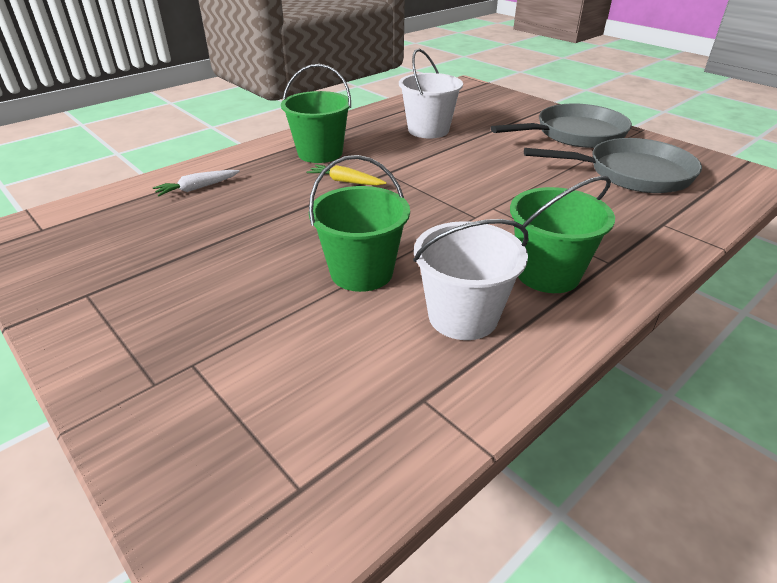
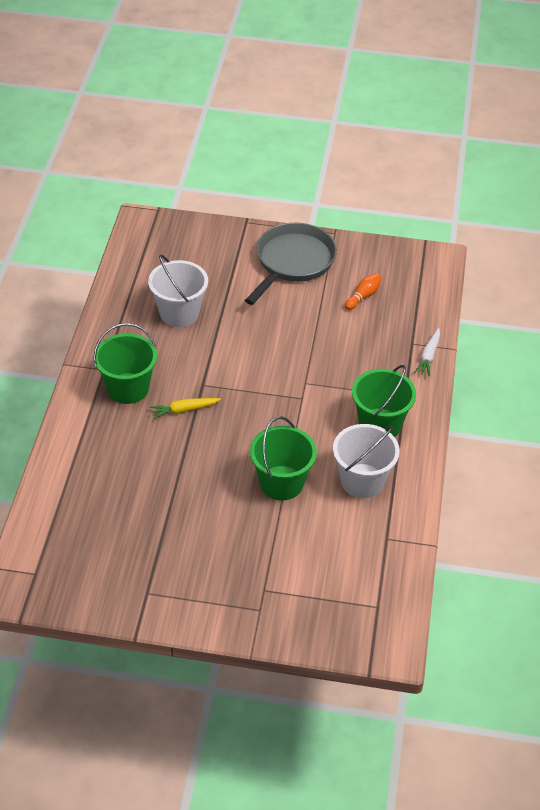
camera: 40 degrees left, 10 degrees up
(198, 188) = (87, 476): white carrot -> white carrot (428, 356)
(632, 174) = (363, 296): grey pan -> orange bowling pin

